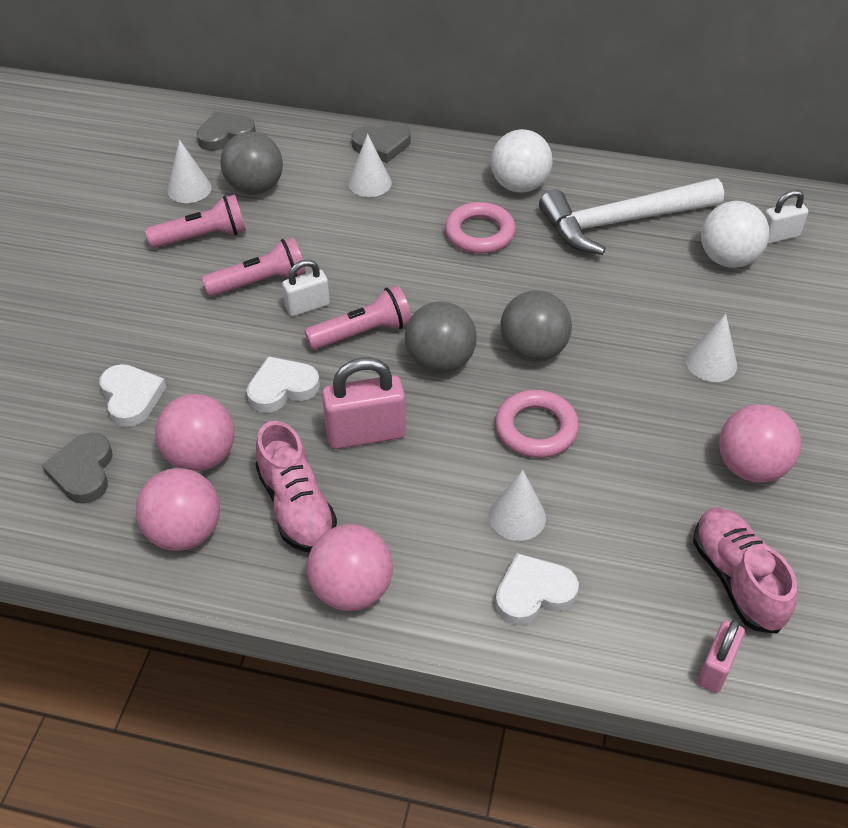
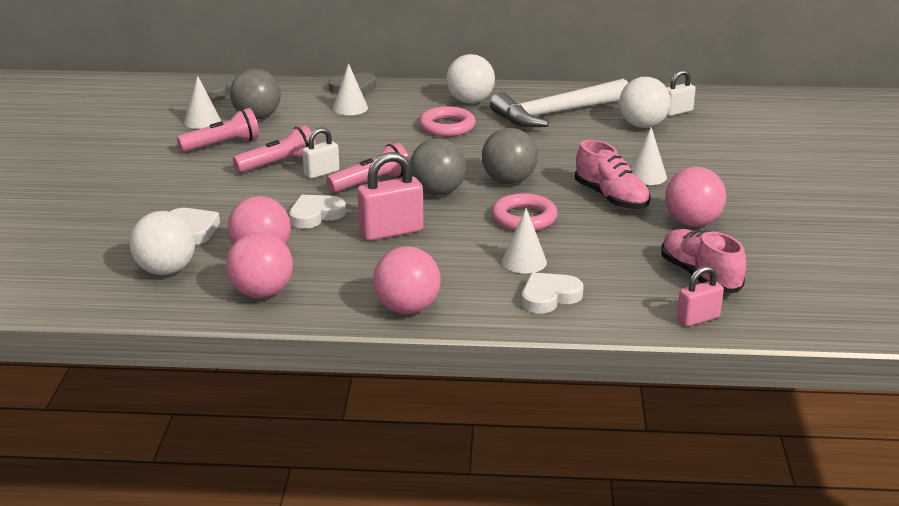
camera: 10 degrees left, 20 degrees down
(83, 471) = (166, 270): grey heart -> white ball
(296, 507) = (348, 272): pink shoe -> pink shoe (611, 198)
(716, 668) = (698, 319): pink padlock -> pink padlock turned 45 degrees clockwise

